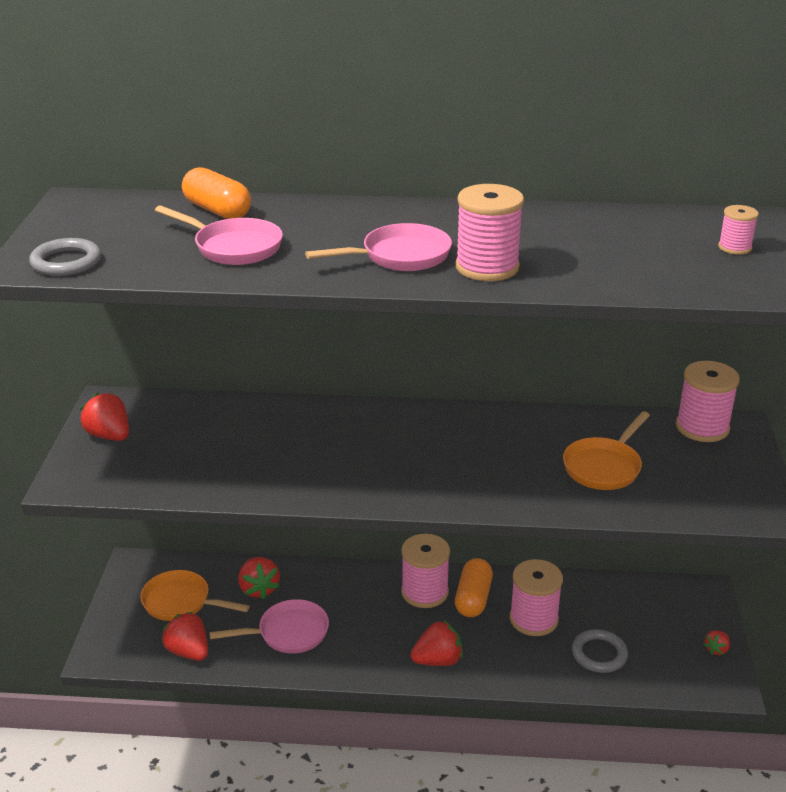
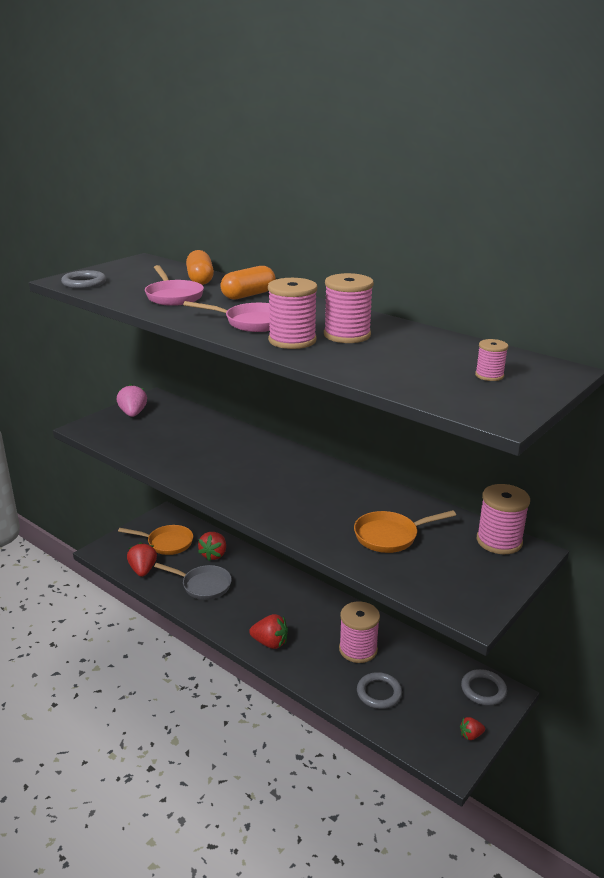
camera: 35 degrees right, 5 degrees down
(109, 435) = (133, 414): red strawberry -> pink strawberry
(181, 602) = (167, 543): orange pan -> orange pan turned 135 degrees clockwise
(288, 633) = (203, 585): pink pan -> grey pan
(424, 592) = (306, 600): pink spool -> pink spool (347, 335)
(473, 598) = (332, 618): orange capsule -> orange capsule (248, 295)
(684, 598) = (483, 690): none -> grey ring

